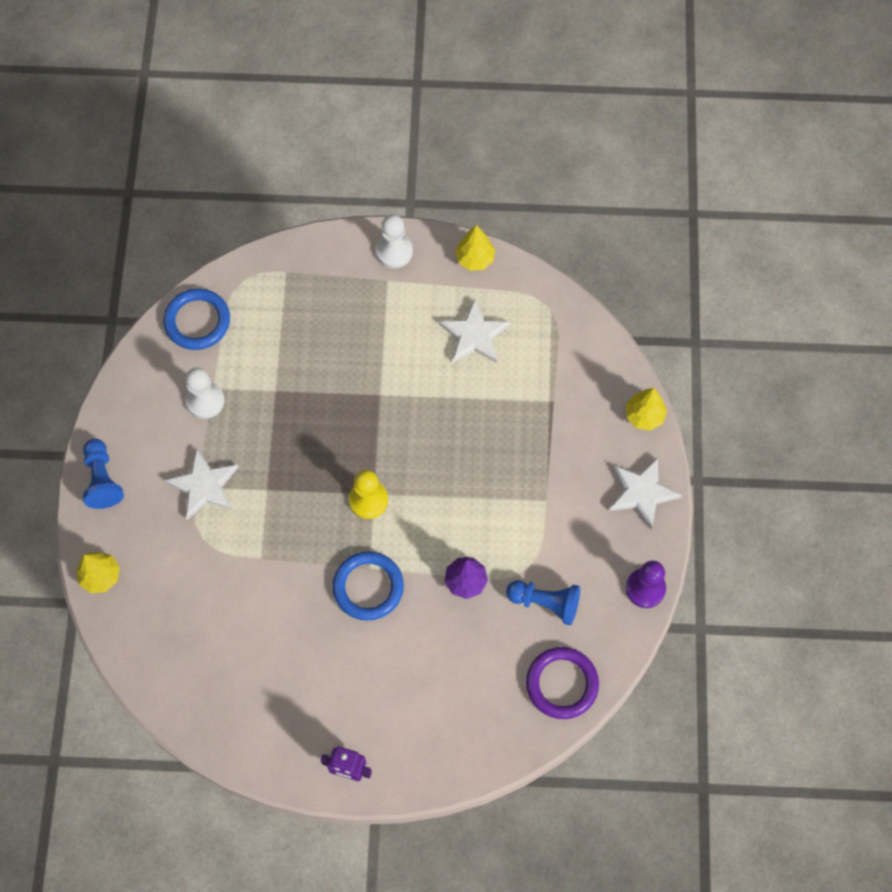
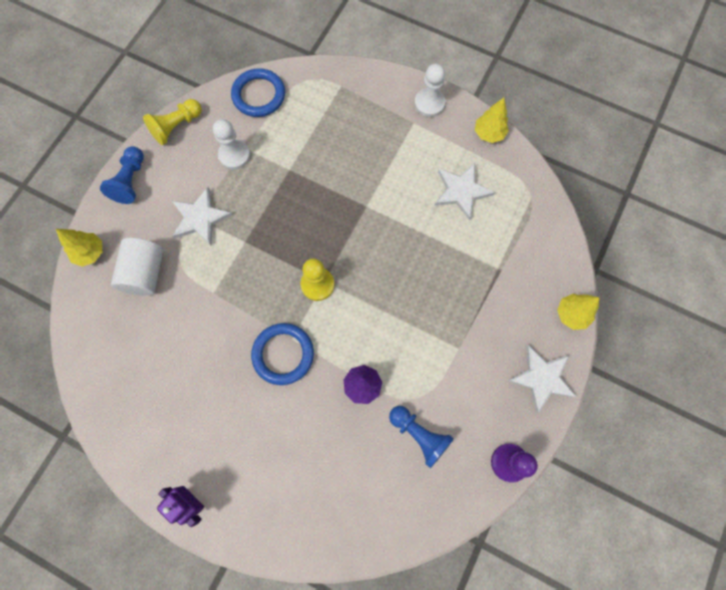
camera: 25 degrees right, 5 degrees up
(121, 397) = (176, 127): none -> yellow pawn
(175, 570) = (145, 273): none -> white cylinder
(562, 684) = (401, 513): purple ring -> none

